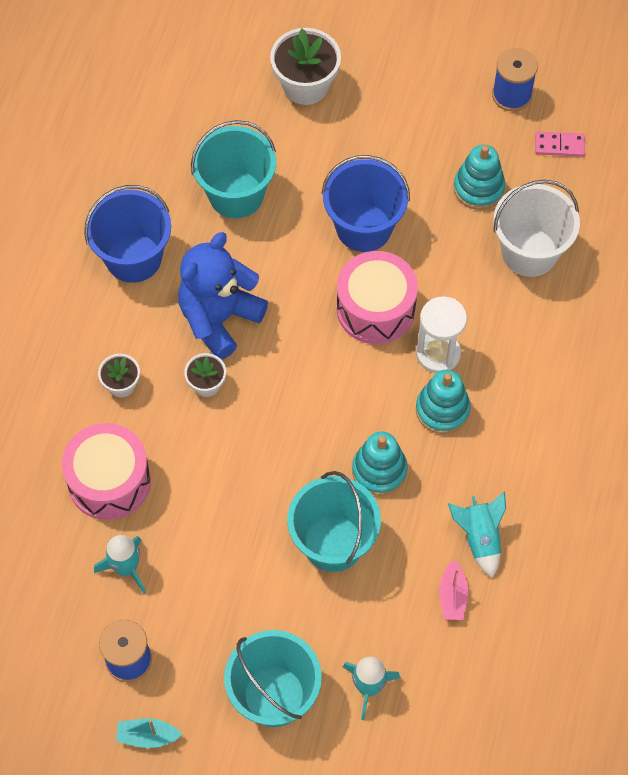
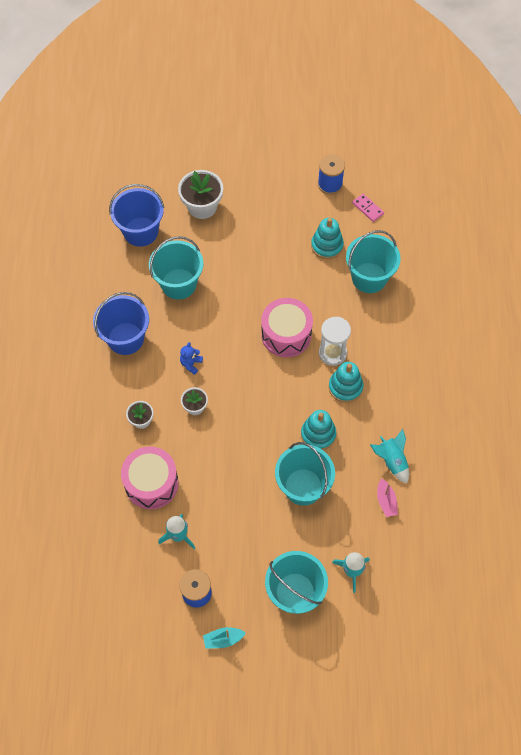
camera: 15 degrees left, 0 degrees up
(219, 318) = (191, 364): blue teddy bear -> blue teddy bear, size x0.41
(364, 227) = (264, 286): blue bucket -> blue bucket (141, 232)
(529, 252) = (369, 278): white bucket -> turquoise bucket
(559, 145) = (368, 208): pink domino -> pink domino turned 60 degrees clockwise

